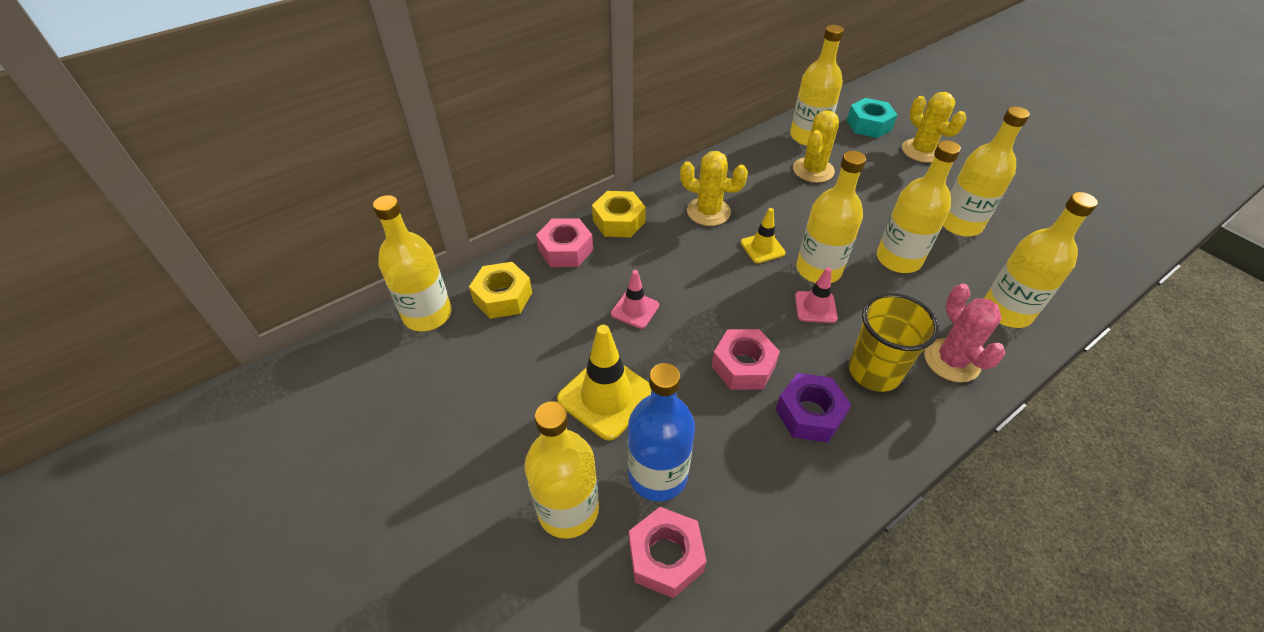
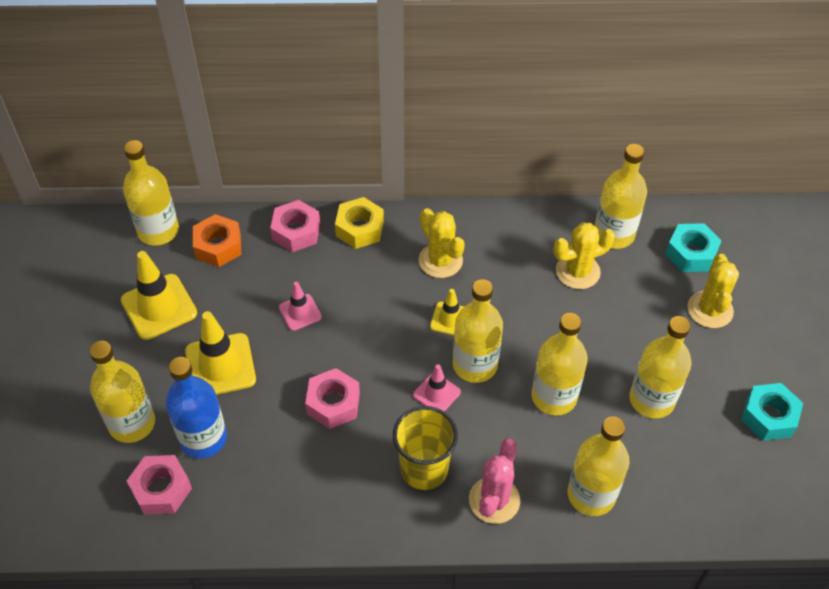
camera: 35 degrees right, 5 degrees up
(491, 380) = (159, 307): none -> yellow traffic cone
(502, 297) = (218, 246): yellow nut -> orange nut
(809, 414) = (343, 466): purple nut -> none
(1036, 194) = (769, 417): none -> turquoise nut

